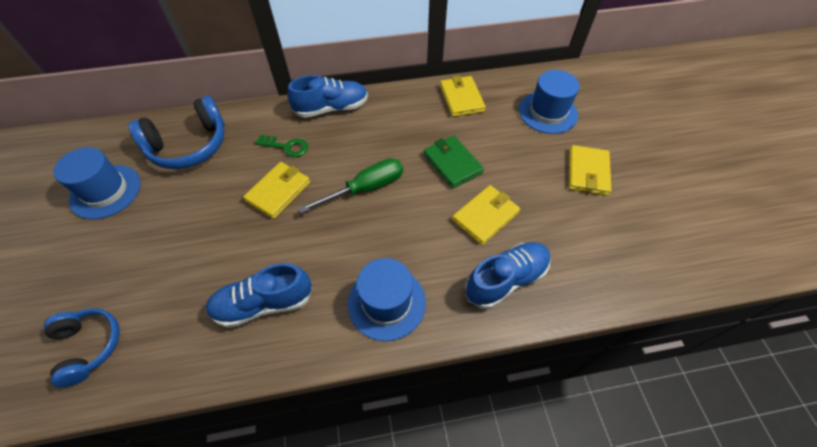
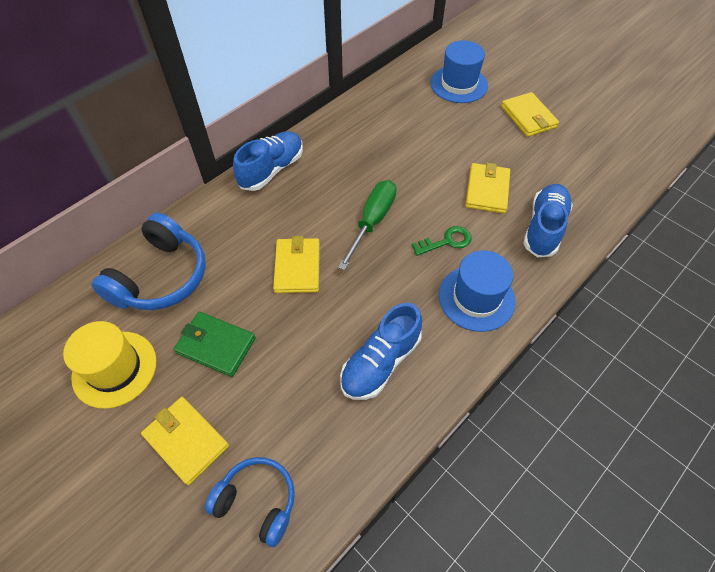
camera: 35 degrees left, 0 degrees up
(105, 191) = (114, 369): blue hat -> yellow hat
(286, 147) = (264, 225): green key -> green key (446, 241)
(452, 163) = (423, 163): green wallet -> green wallet (216, 345)
(461, 98) = (380, 105): yellow wallet -> yellow wallet (186, 441)

